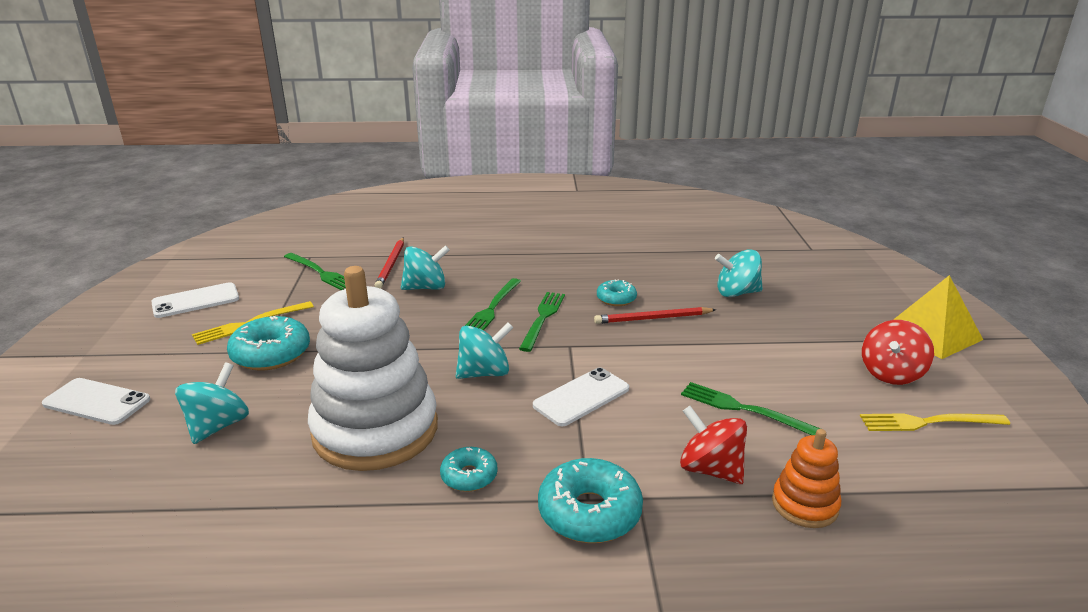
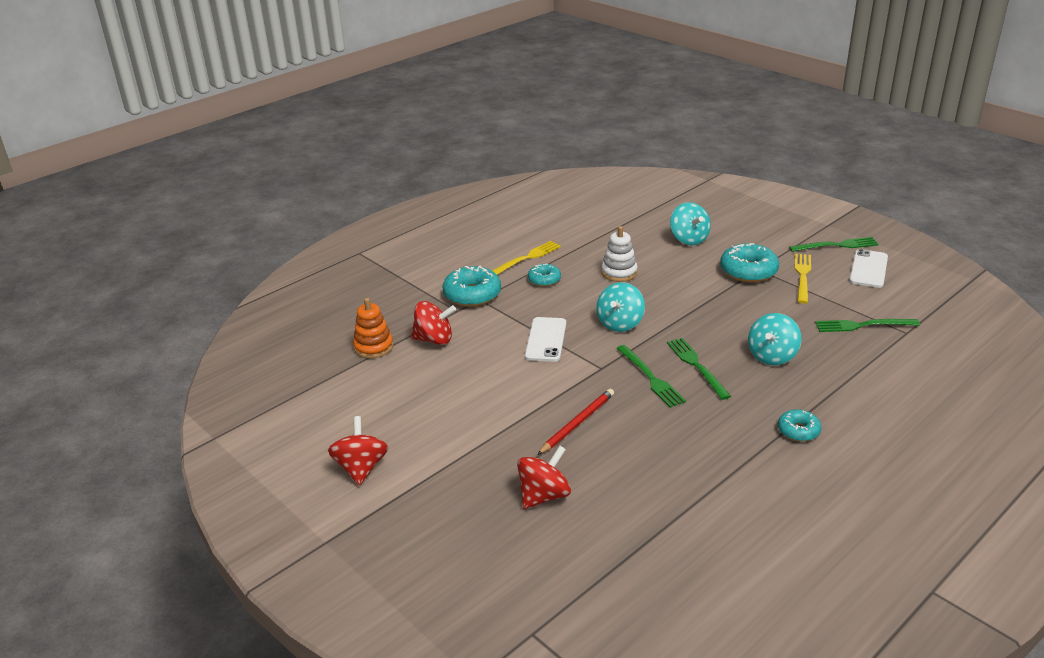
camera: 140 degrees right, 5 degrees up
(97, 402) = (762, 218): white phone -> none
(375, 430) = (619, 272): white stacking toy -> white stacking toy, size x0.46
(391, 265) = (839, 360): red pencil -> none
(616, 299) = (629, 427): turquoise donut -> turquoise donut (798, 431)
(736, 293) = (544, 495): turquoise spinning top -> red spinning top
(743, 409) = (444, 383): green fork -> green fork (837, 245)
(928, 422) = (321, 436): yellow fork -> yellow fork (527, 258)
(932, 334) = (341, 540): yellow pyramid -> none

